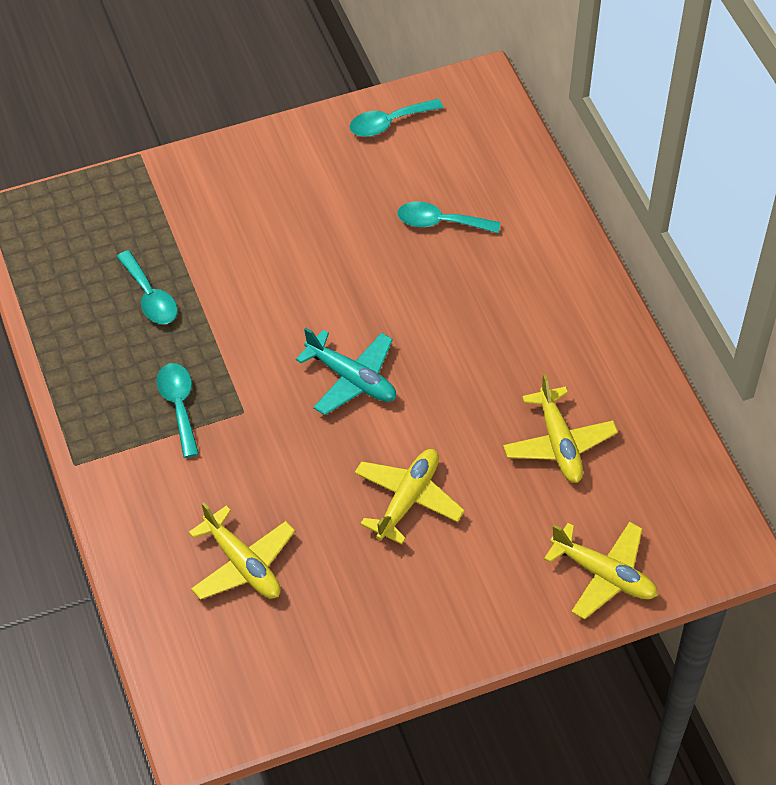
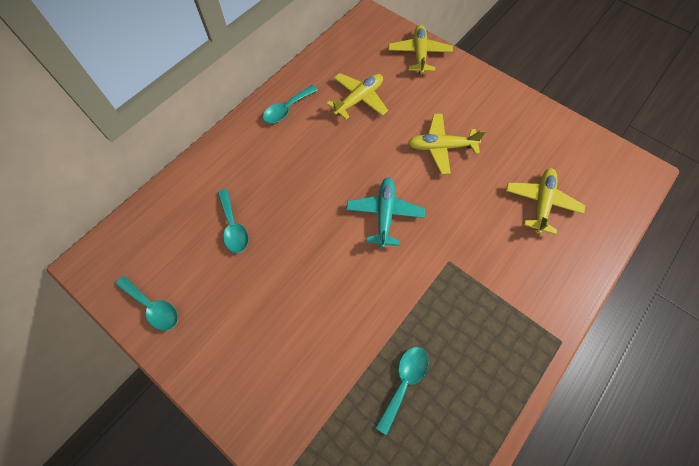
camera: 120 degrees left, 10 degrees up
(179, 405) = (473, 303): turquoise spoon -> turquoise spoon (287, 109)

